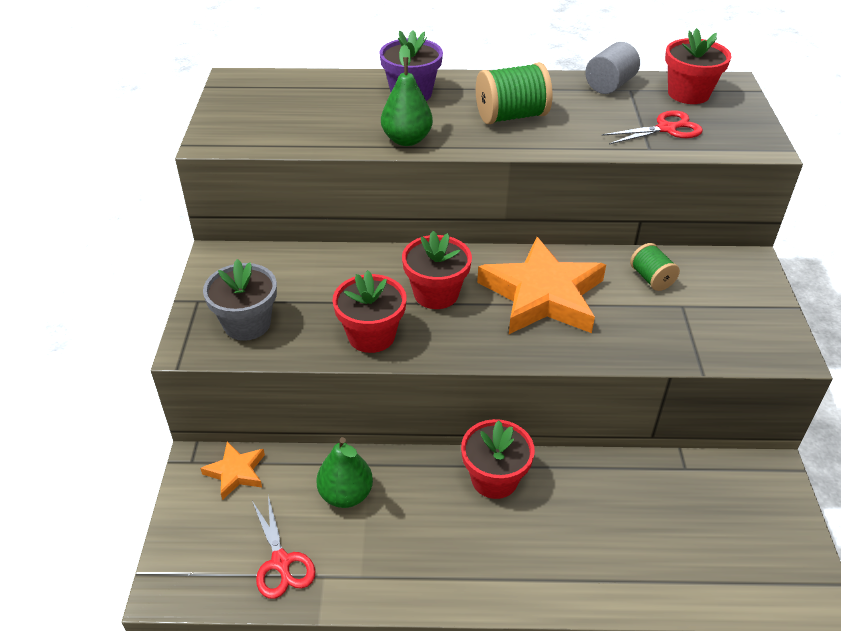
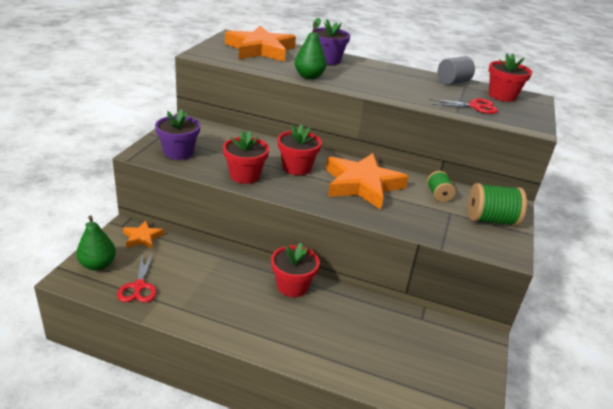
camera: 15 degrees right, 10 degrees down
(247, 324) = (178, 153): grey flower pot -> purple flower pot
(298, 101) = (260, 49): none -> orange star
(346, 494) = (197, 266): green pear -> green pear (98, 265)
(511, 116) = (380, 81): green spool -> green spool (490, 220)

